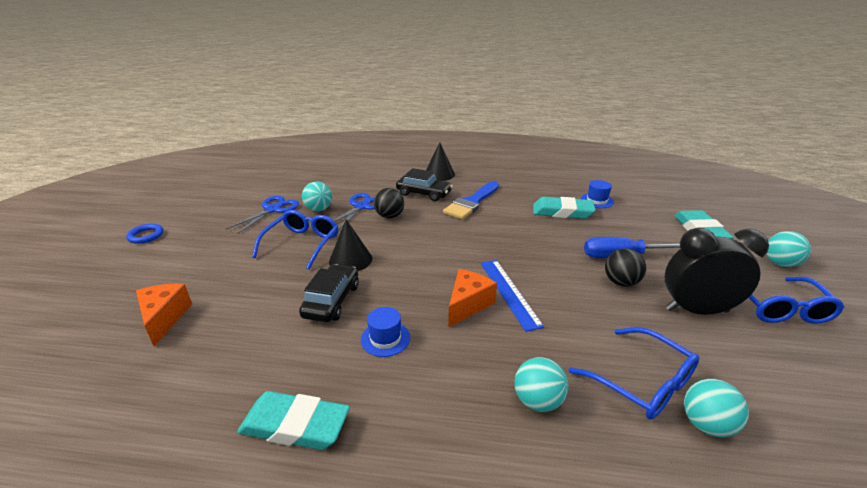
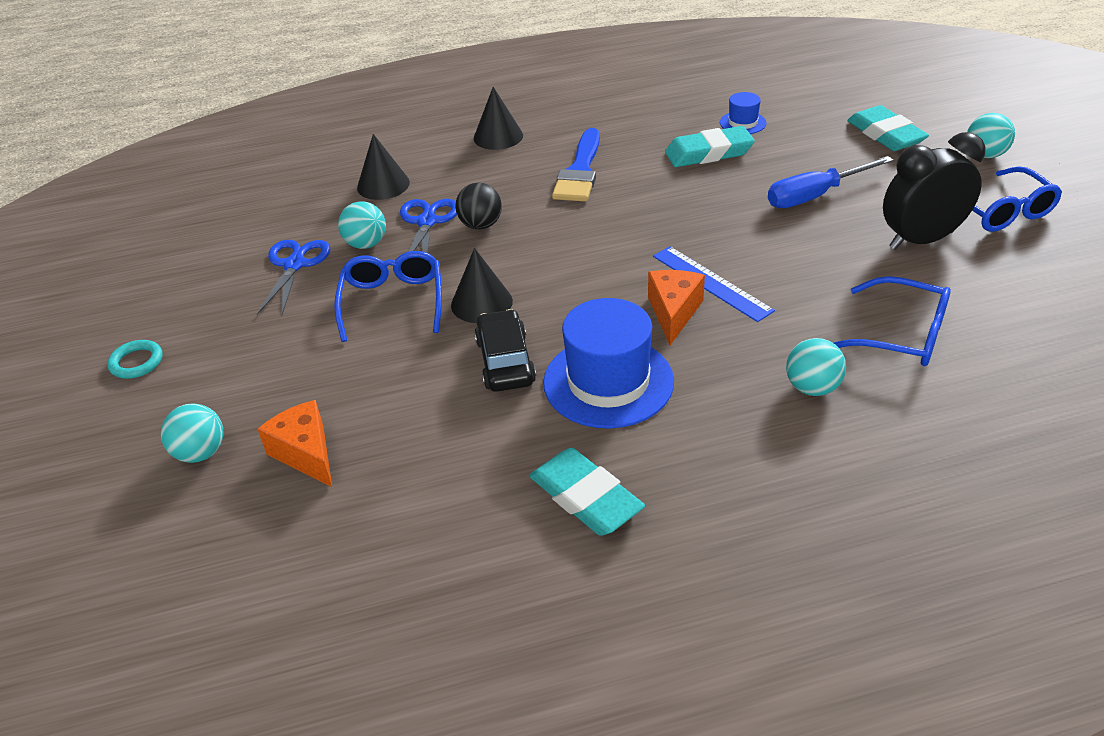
camera: 20 degrees left, 10 degrees up
(146, 236) = (136, 362): blue ring -> turquoise ring
(295, 425) = (585, 497): turquoise eraser -> turquoise eraser turned 60 degrees clockwise
(356, 183) = (383, 185): none -> black cone
(385, 338) = (608, 382): blue hat -> blue hat, size x2.08
(424, 193) = (501, 175): black car -> none
(621, 282) = (828, 231): black ball -> none
(706, 424) = (973, 354): turquoise ball -> turquoise ball (201, 453)

